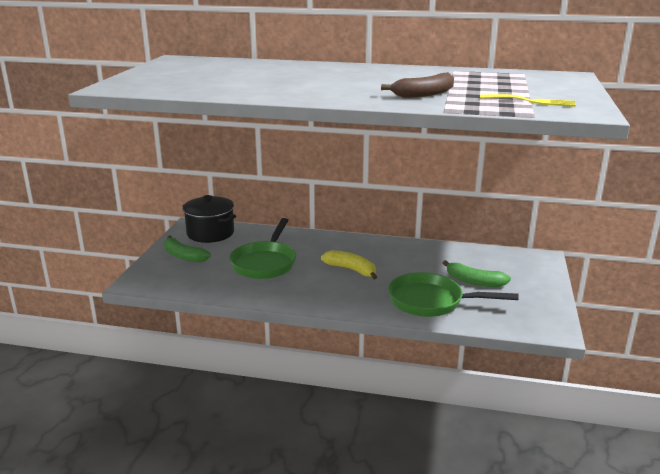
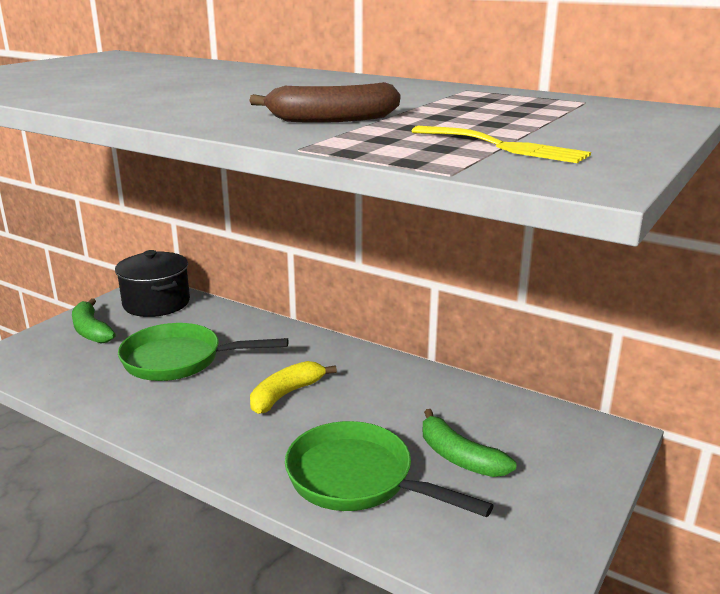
camera: 20 degrees right, 0 degrees up
(265, 263) = (180, 360): green pan -> green pan turned 60 degrees clockwise
(351, 269) = (286, 394): yellow banana -> yellow banana turned 105 degrees counterclockwise

